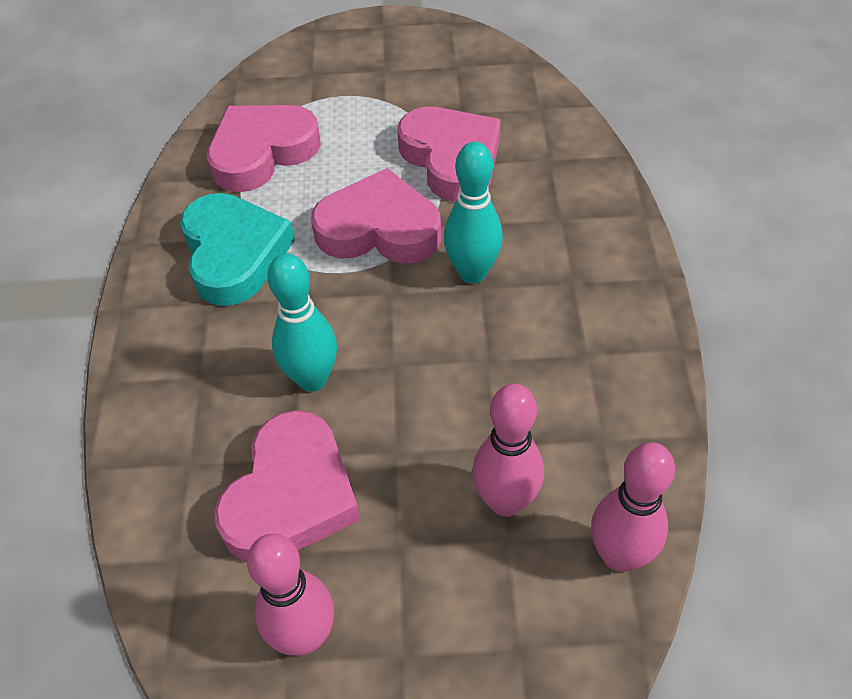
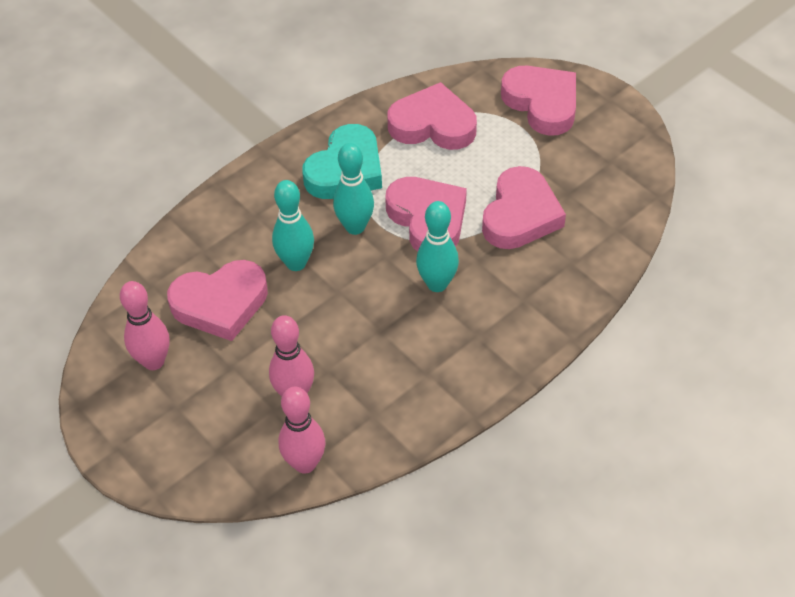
camera: 50 degrees right, 0 degrees up
(321, 294) = (355, 227): none -> turquoise bowling pin
(334, 66) = (542, 103): none -> pink heart

